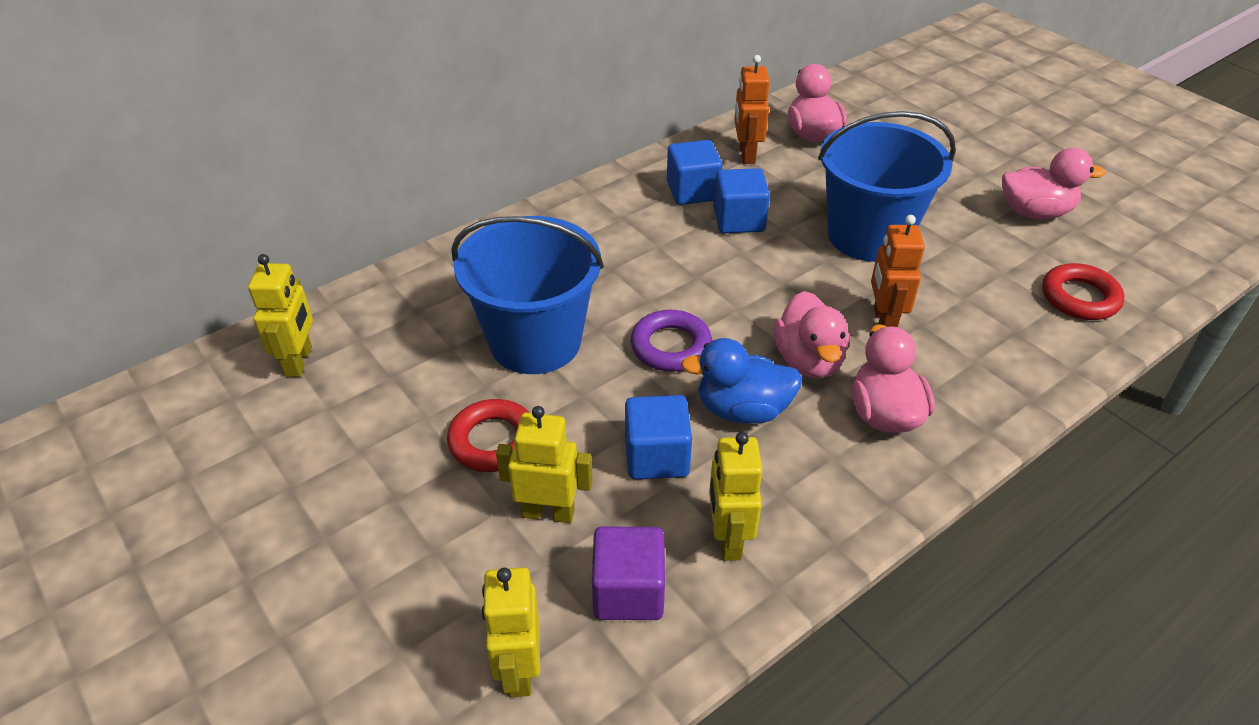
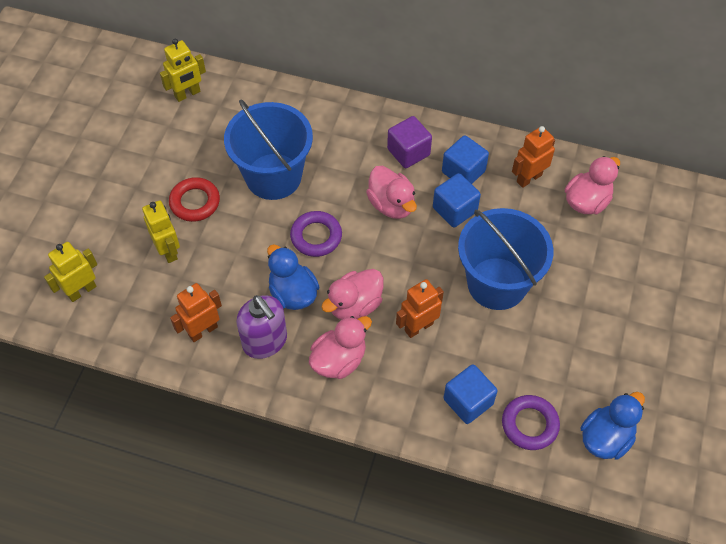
camera: 55 degrees right, 15 degrees up
(628, 592) = (146, 307): purple cube -> purple cube (408, 152)
(656, 457) = (233, 274): blue cube -> blue cube (468, 401)
(728, 539) = (203, 331): yellow robot -> orange robot
(800, 475) = (265, 341): none -> purple soap dispenser
(1035, 212) = (608, 367): pink duck -> pink duck (391, 204)
(1079, 298) = (529, 424): red ring -> purple ring
(1126, 253) = (606, 437): none -> blue duck

